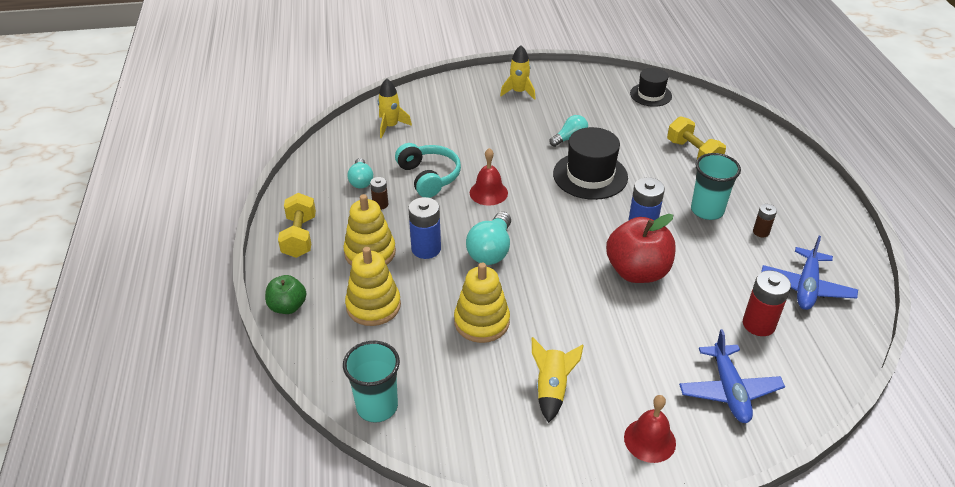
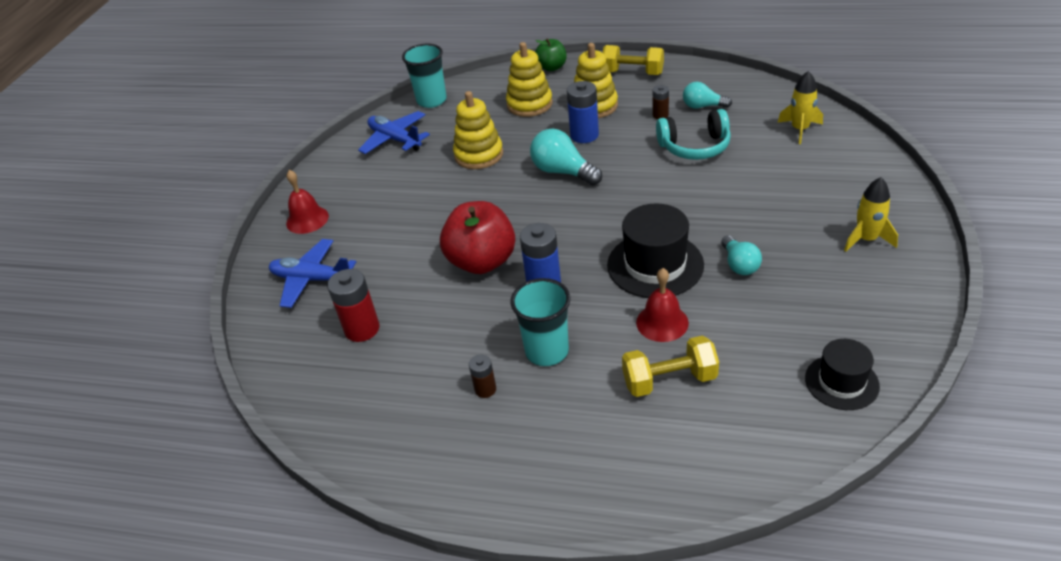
camera: 115 degrees right, 0 degrees up
(488, 192) = (652, 182): red bell -> red bell (662, 322)
(552, 389) = (388, 180): yellow rocket -> none
(806, 287) = (381, 393): blue plane -> blue plane (395, 139)

